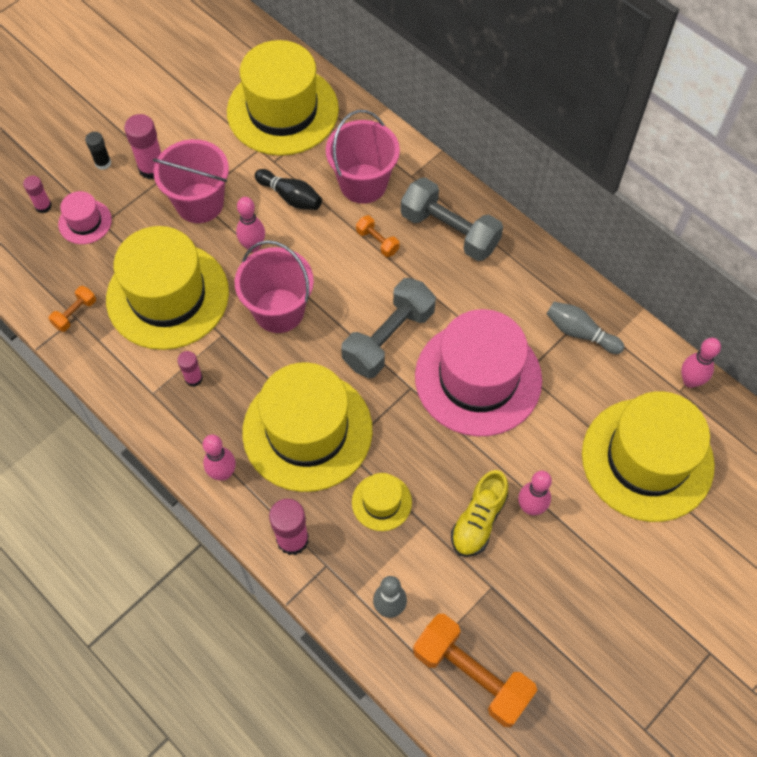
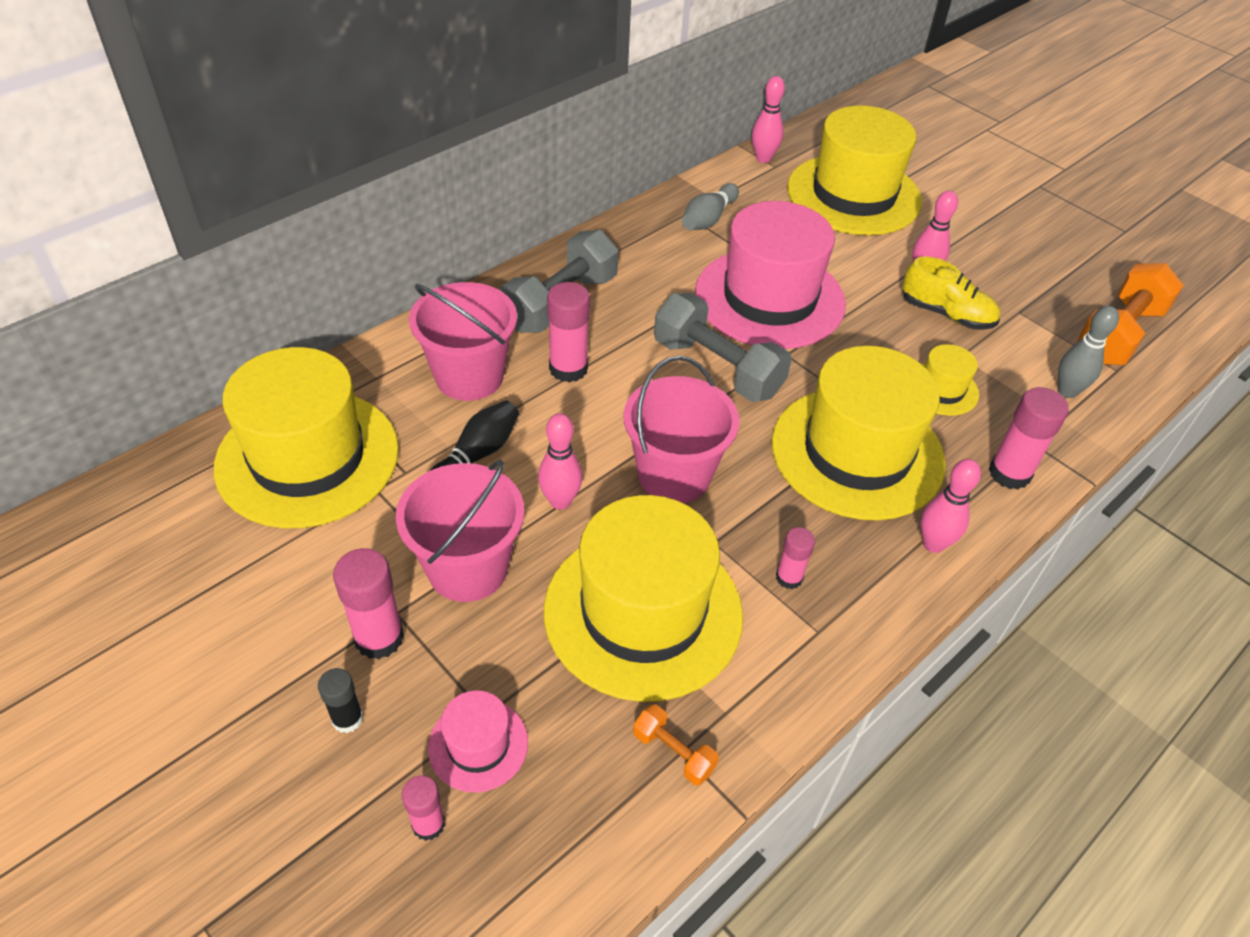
camera: 90 degrees left, 15 degrees down
(377, 241) = (568, 368): orange dumbbell -> pink glue stick

